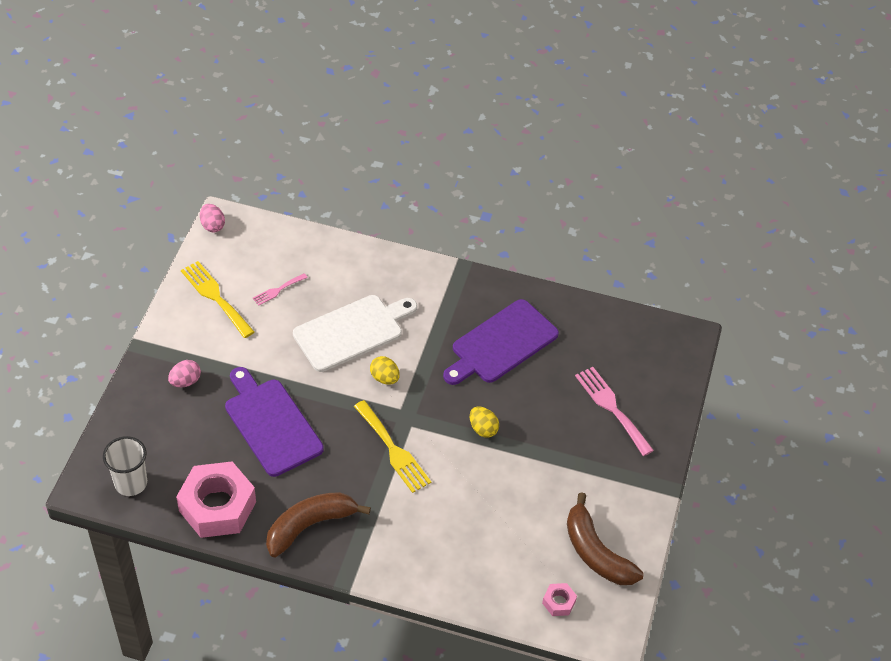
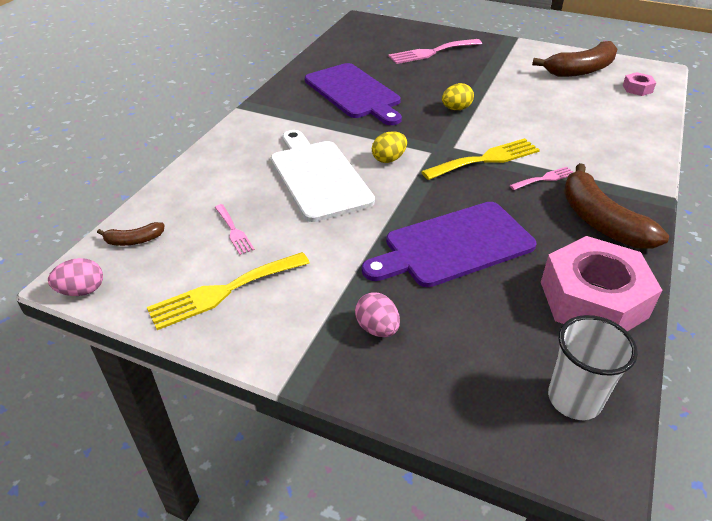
camera: 80 degrees left, 10 degrees down
(263, 237) = (134, 240): none -> brown banana
(367, 492) = (545, 178): none -> pink fork

